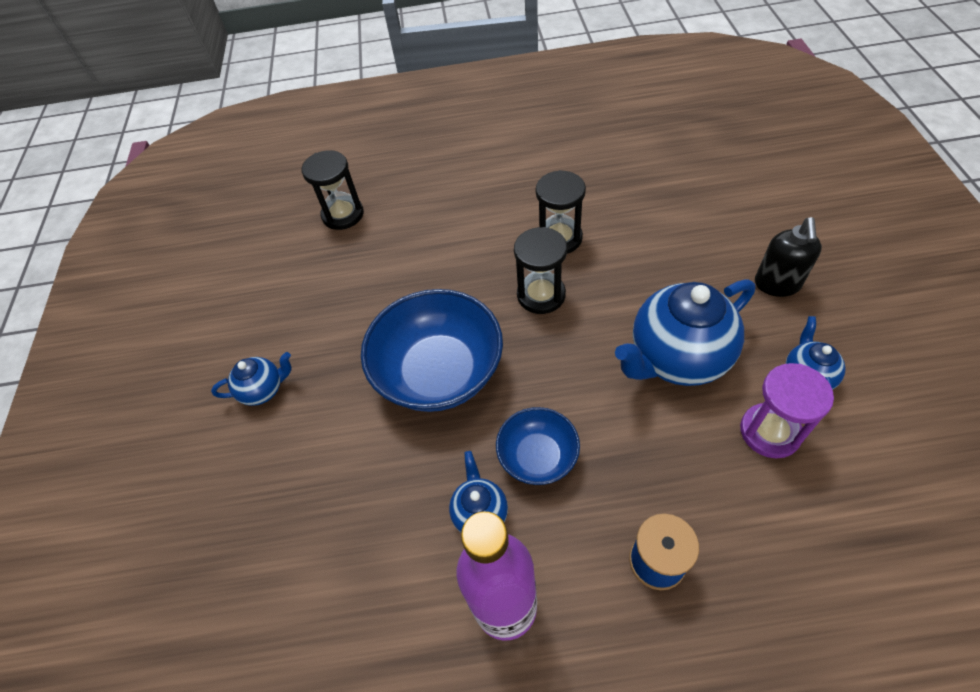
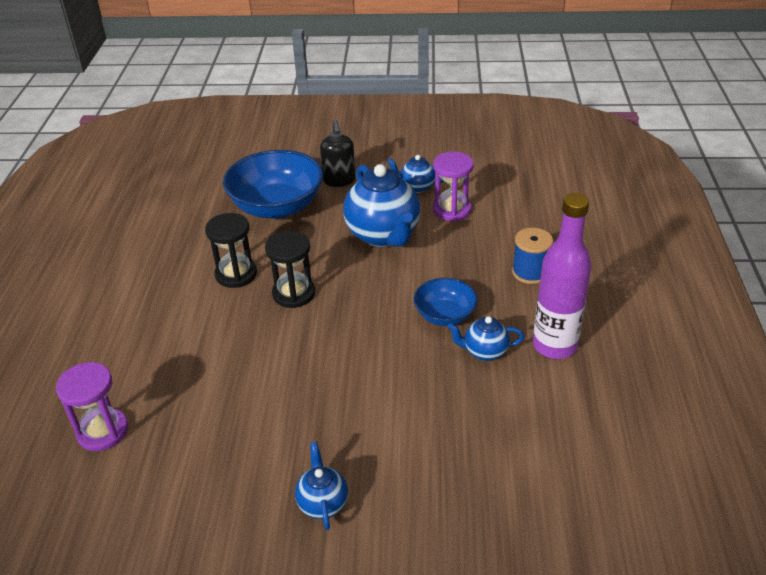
camera: 85 degrees left, 15 degrees down
(343, 215) = (103, 431): black hourglass -> purple hourglass
(439, 372) = (349, 365): blue bowl -> blue bowl (277, 207)
(777, 284) = (339, 180): black soap dispenser -> black soap dispenser turned 60 degrees clockwise

